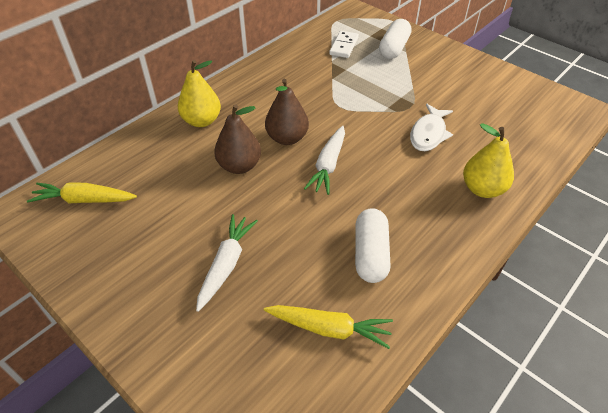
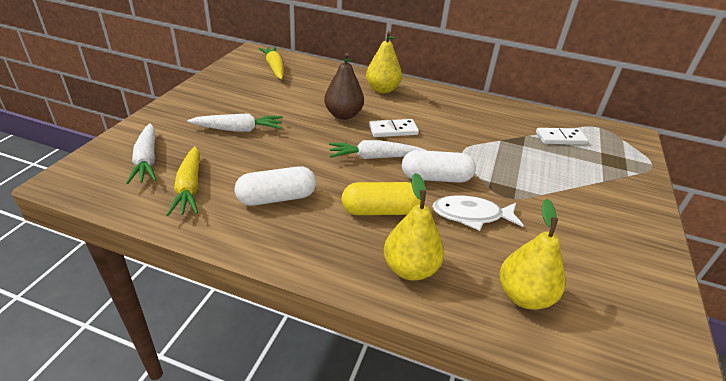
camera: 65 degrees right, 10 degrees down
(256, 370) = (147, 160): none -> white carrot
(287, 138) = (393, 130): brown pear -> white domino
(394, 48) = (598, 171): white capsule -> white capsule (436, 178)
(409, 185) = (381, 211): none -> yellow capsule
(516, 141) = (524, 296): none -> yellow pear

